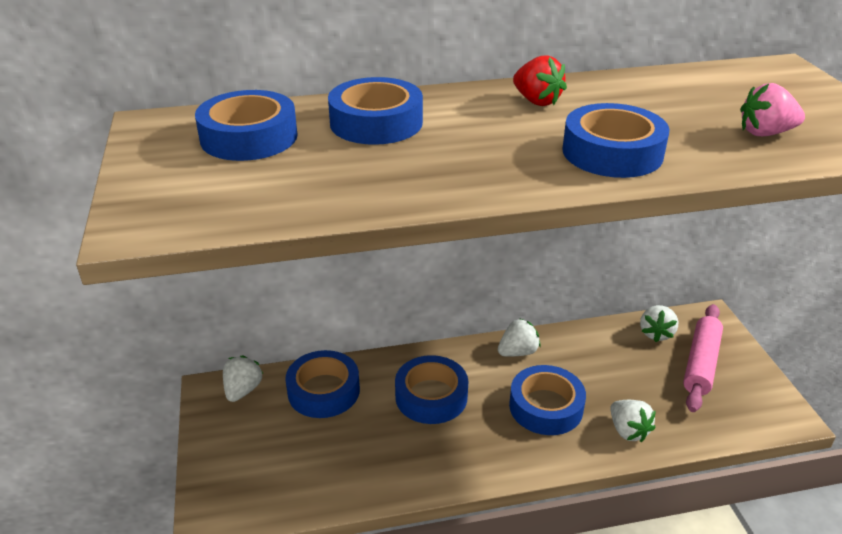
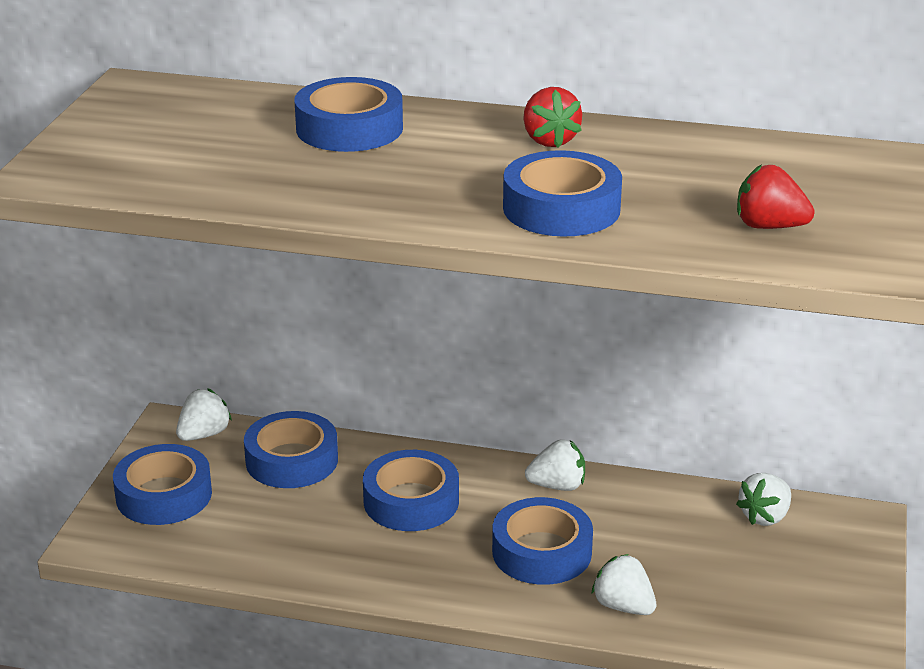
camera: 25 degrees right, 5 degrees down
(249, 137) = (210, 118): blue tape -> blue tape (164, 495)
(628, 431) = (623, 606): white strawberry -> white strawberry turned 135 degrees clockwise
(700, 363) = (794, 566): pink rolling pin -> none
(765, 133) = (769, 226): pink strawberry -> red strawberry

